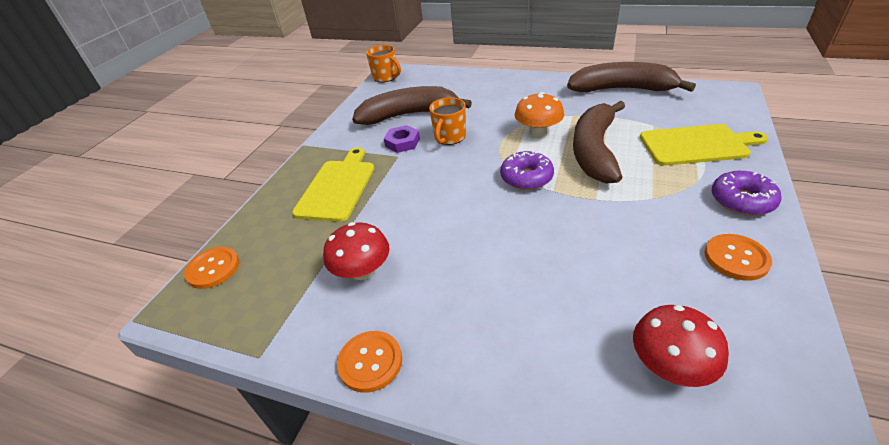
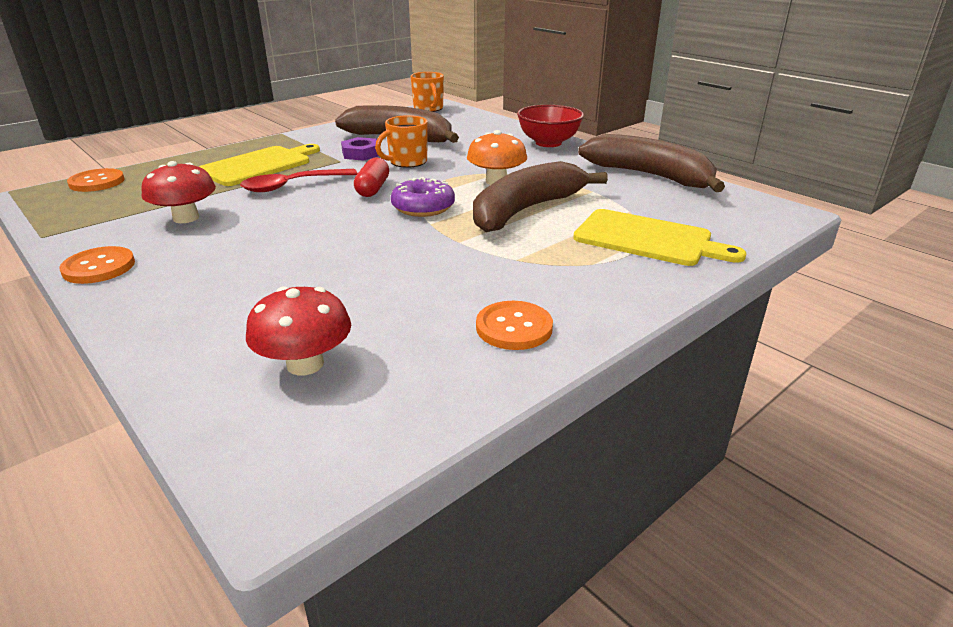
camera: 25 degrees right, 10 degrees down
(398, 197) = (292, 186): none -> red spoon
(464, 174) = (373, 189): none -> red capsule
(519, 82) = (548, 143): none -> red bowl
(742, 200) = (610, 293): purple donut -> none

